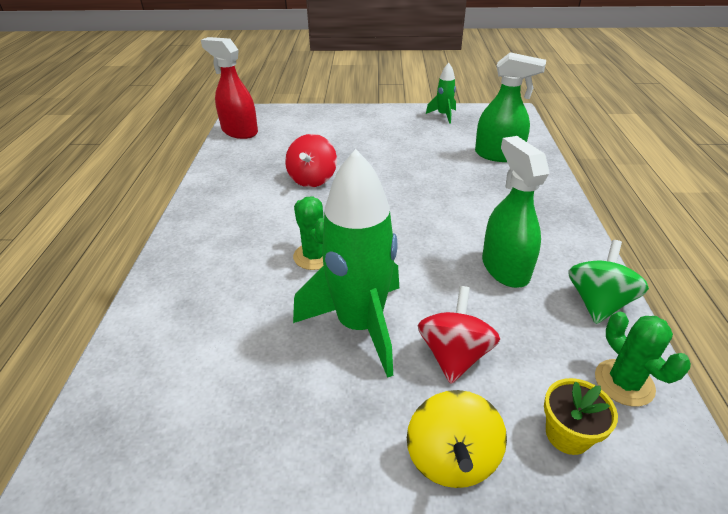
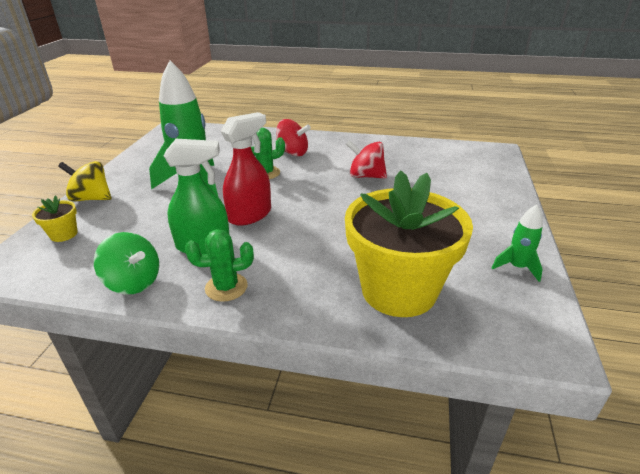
camera: 100 degrees right, 5 degrees down
(239, 131) = (454, 149): red spray bottle -> red spray bottle (250, 215)
(454, 355) = (146, 209): red spinning top -> red spinning top (292, 153)
(498, 155) = (398, 290): green spray bottle -> yellow flower pot
(624, 382) = (66, 267): green cactus -> green cactus (226, 287)

